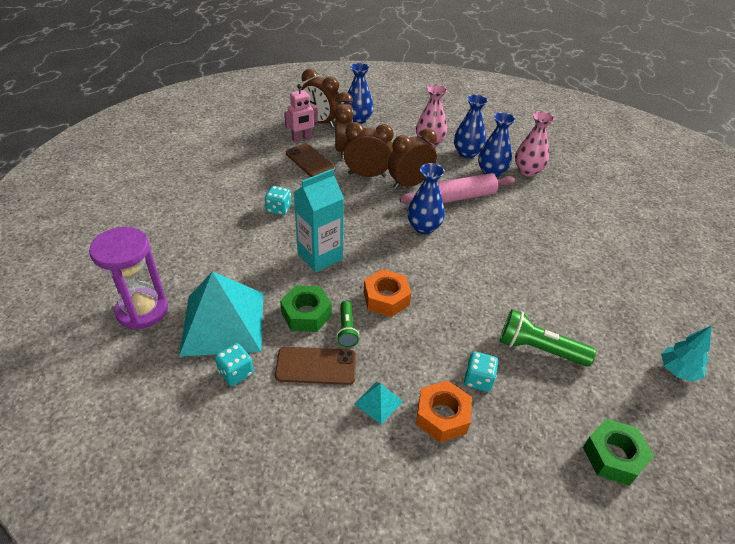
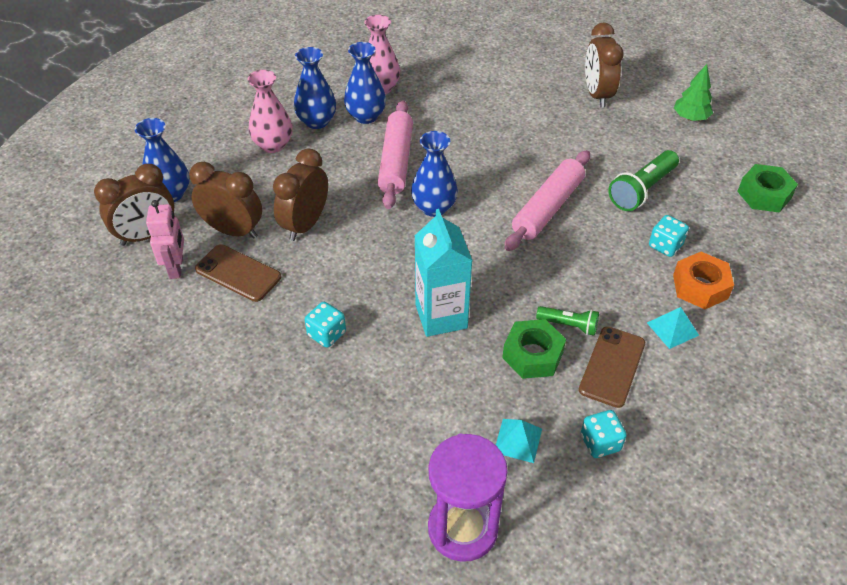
camera: 65 degrees left, 5 degrees up
(223, 323) = (518, 440): turquoise pyramid -> turquoise pyramid, size x0.41
(310, 161) = (238, 273): brown phone -> brown phone turned 45 degrees clockwise
(386, 298) = (534, 277): orange nut -> none
(409, 184) = (347, 192): brown clock -> brown clock (597, 95)
(468, 290) = (547, 208): none -> pink rolling pin
(678, 371) = (690, 118): turquoise tree -> green tree

